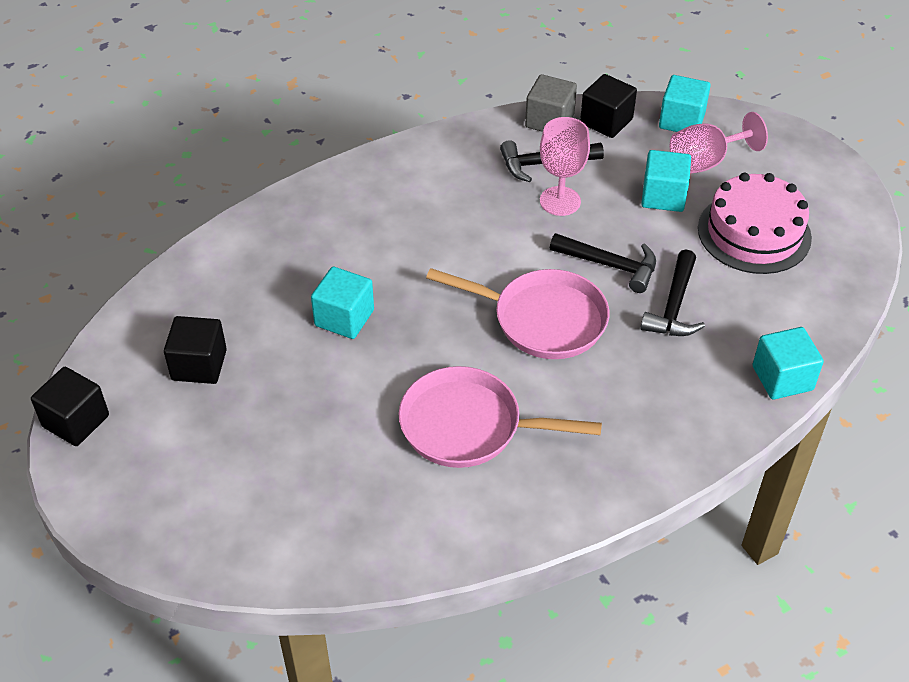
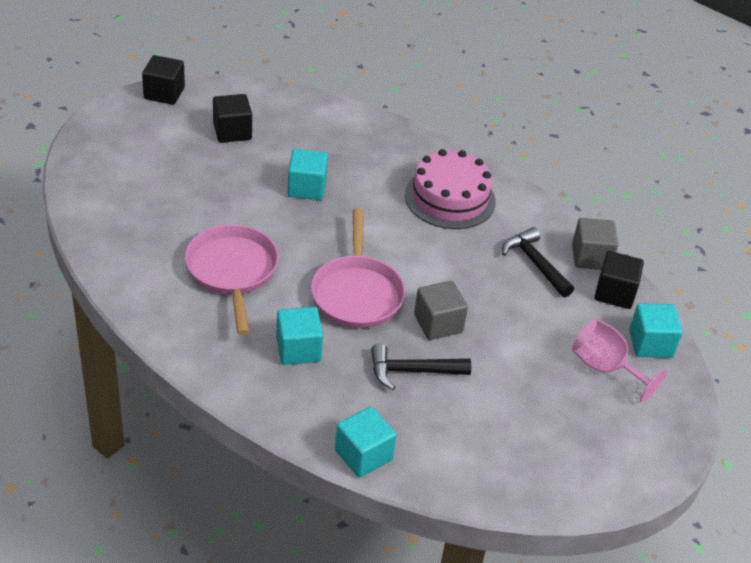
camera: 65 degrees right, 5 degrees down
(560, 201) = (496, 280): pink goblet -> none
(610, 265) = (438, 323): black hammer -> grey cube
(663, 196) = (542, 345): turquoise cube -> turquoise cube (298, 349)
(754, 233) = (532, 414): pink cake -> pink cake (450, 198)

